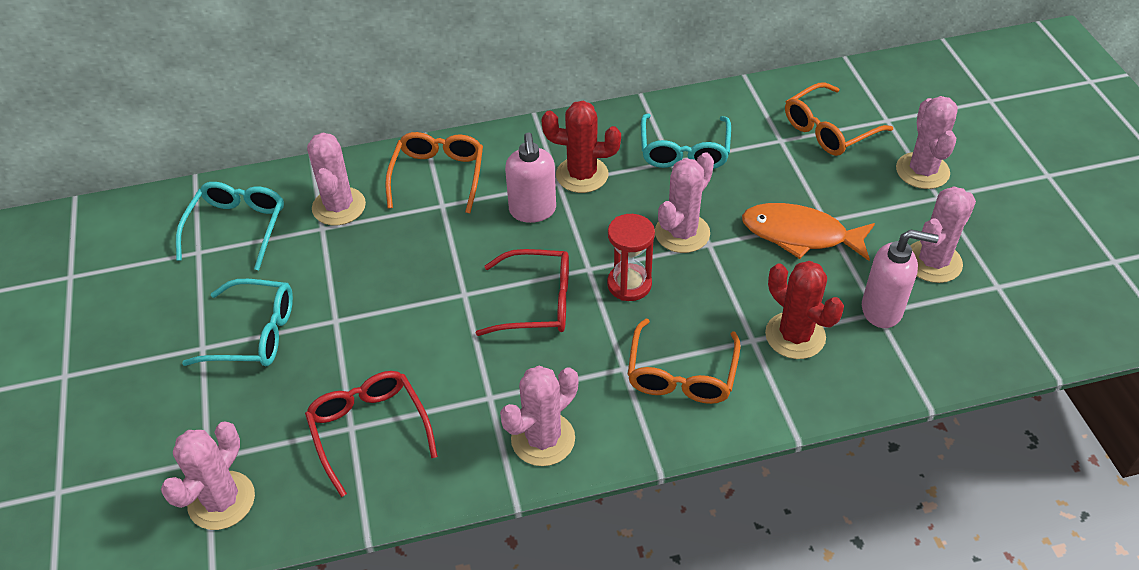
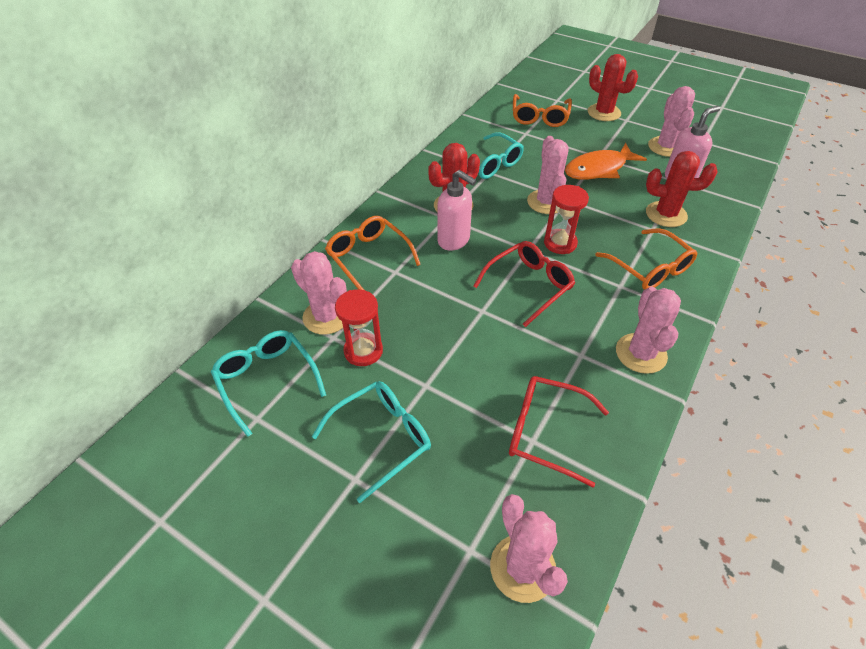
camera: 45 degrees left, 0 degrees up
(328, 256) = (363, 351): none -> red hourglass
(922, 171) = (604, 113): pink cactus -> red cactus

